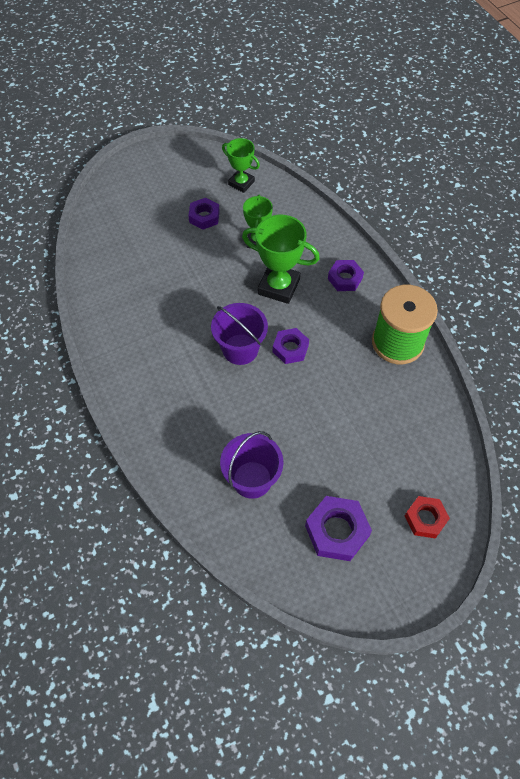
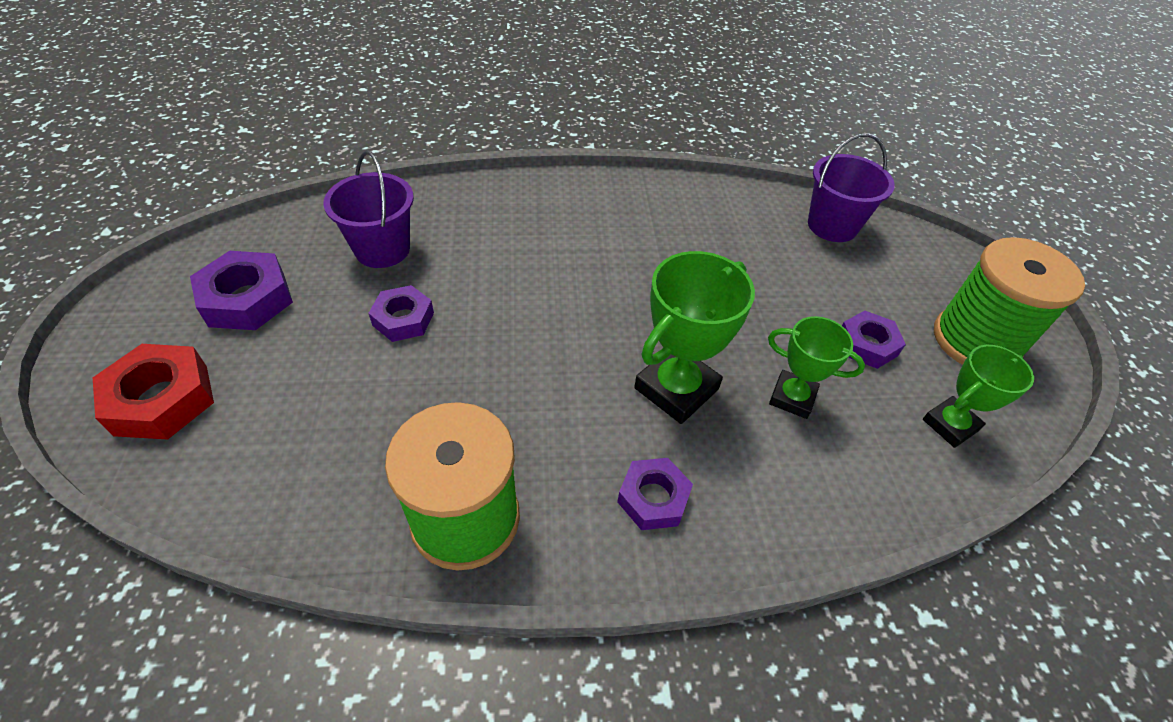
camera: 110 degrees right, 10 degrees down
(178, 176) = (975, 341): none -> green spool
(240, 349) = (579, 301): purple bucket -> purple bucket (832, 225)
(290, 348) = (546, 357): purple nut -> purple nut (403, 319)
(425, 519) = (162, 399): red nut -> red nut, size x1.51

